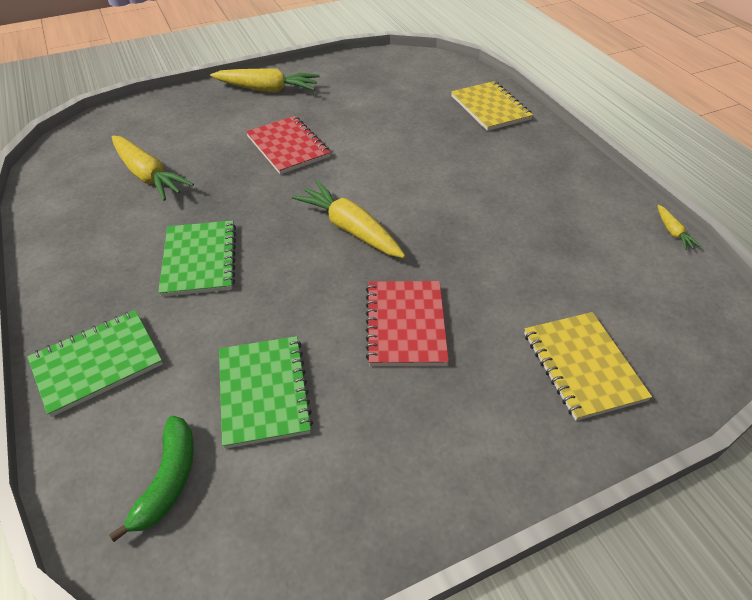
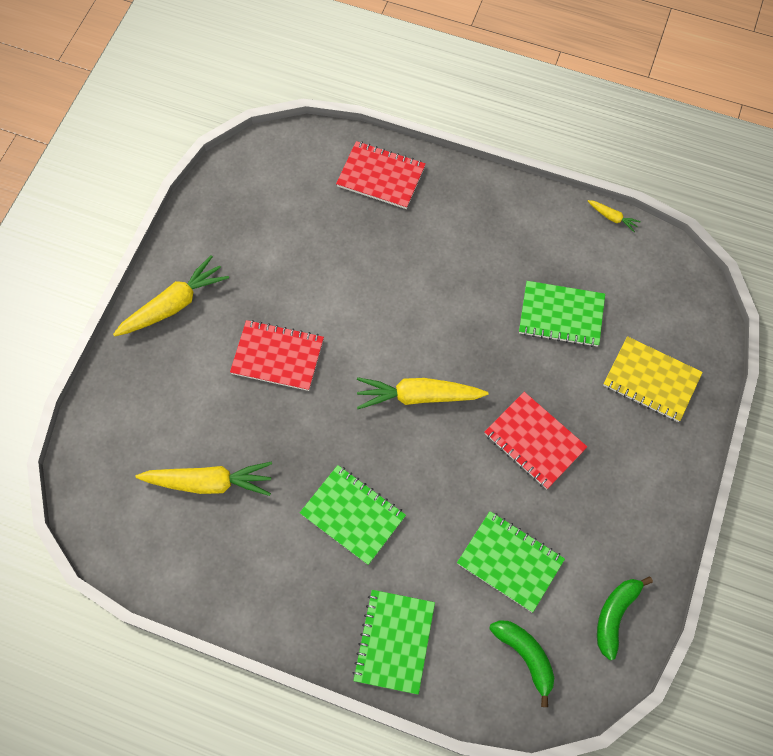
camera: 45 degrees left, 20 degrees up
(295, 533) = (615, 615): none -> green banana
(490, 108) = (381, 176): yellow notebook -> red notebook
(542, 261) = (561, 315): none -> green notebook

